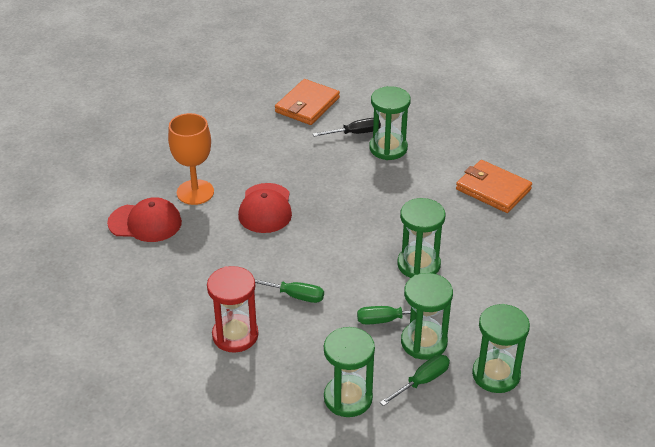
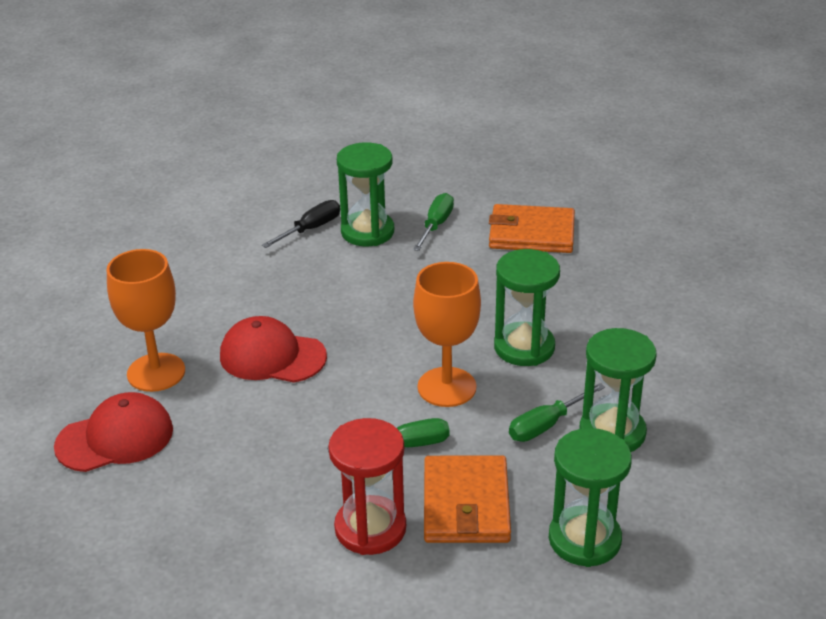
camera: 30 degrees left, 5 degrees down
(265, 208) = (272, 356): red cap -> red cap turned 135 degrees clockwise
(307, 105) = (220, 217): orange wallet -> orange wallet (466, 504)
(349, 270) = (447, 387): none -> orange goblet
(422, 381) = (652, 478): green screwdriver -> green screwdriver (436, 225)
(496, 375) = (725, 433): green hourglass -> none

